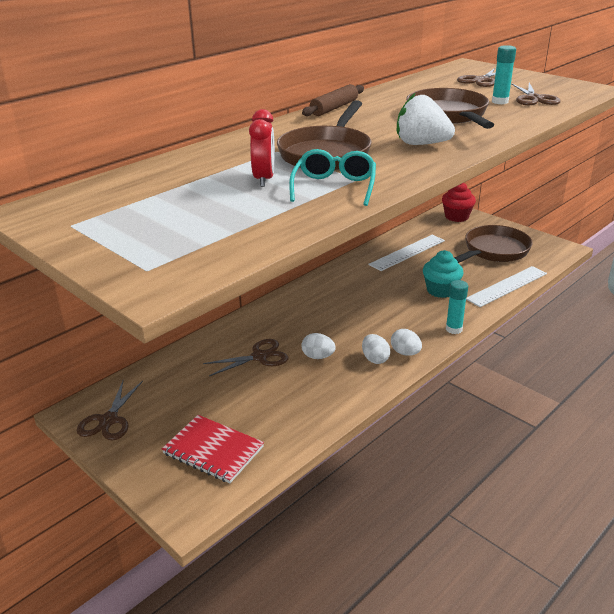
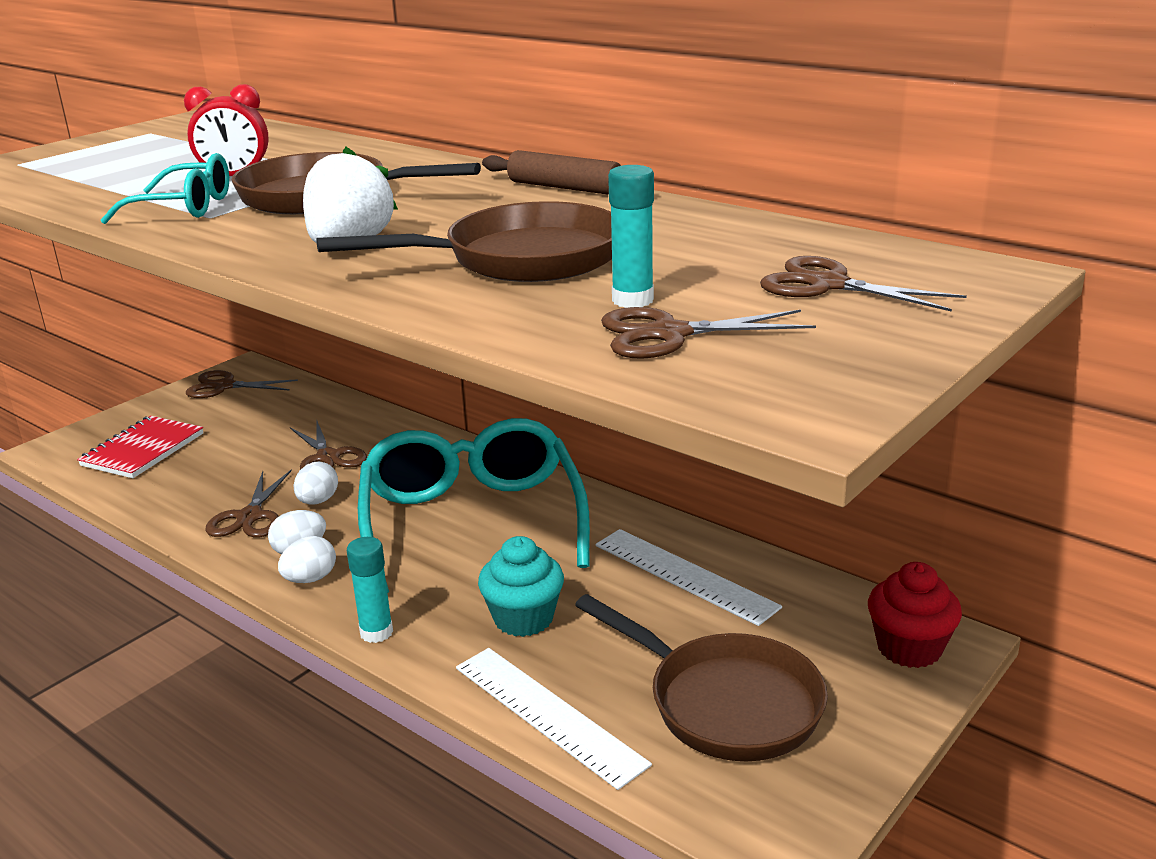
camera: 85 degrees right, 5 degrees down
(332, 382) = (250, 517): none -> brown scissors
(352, 304) = (472, 521): none -> turquoise glasses

